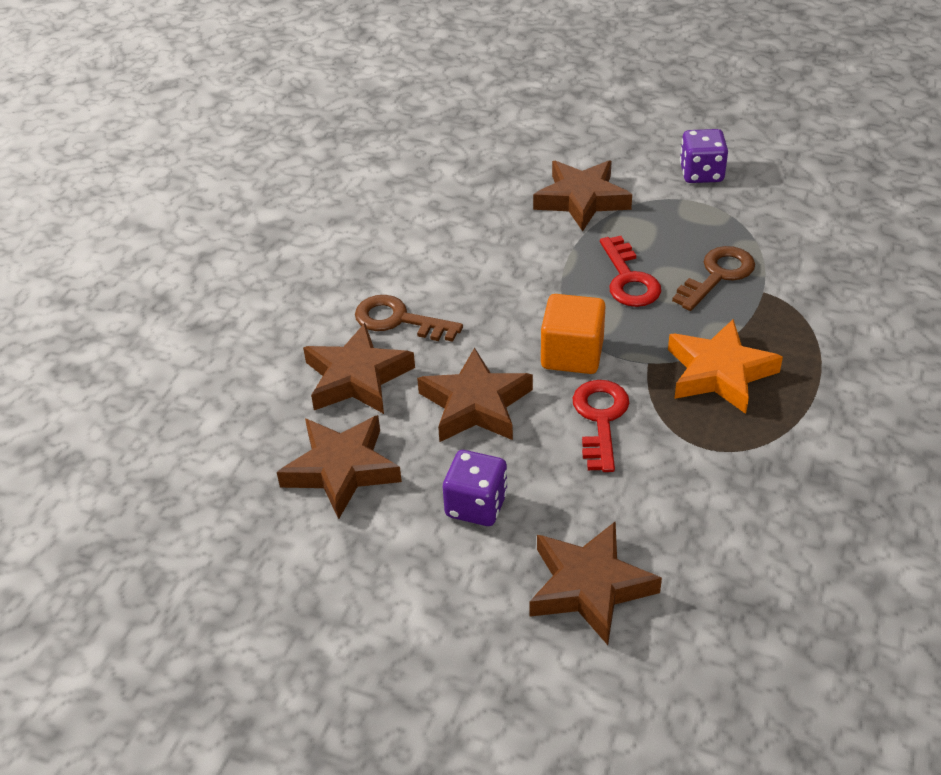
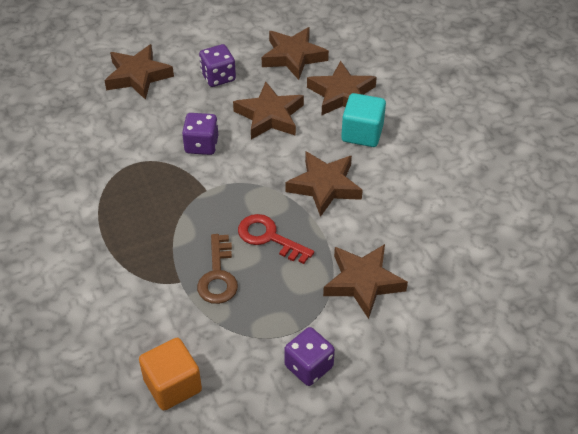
camera: 135 degrees right, 5 degrees up
(399, 320) = (362, 133): brown key -> turquoise cube
(513, 292) = (324, 186): none -> brown star
(572, 354) = (251, 170): orange cube -> orange cube (172, 385)
(600, 419) = (201, 145): red key -> purple dice
(719, 373) = (162, 207): orange star -> none

